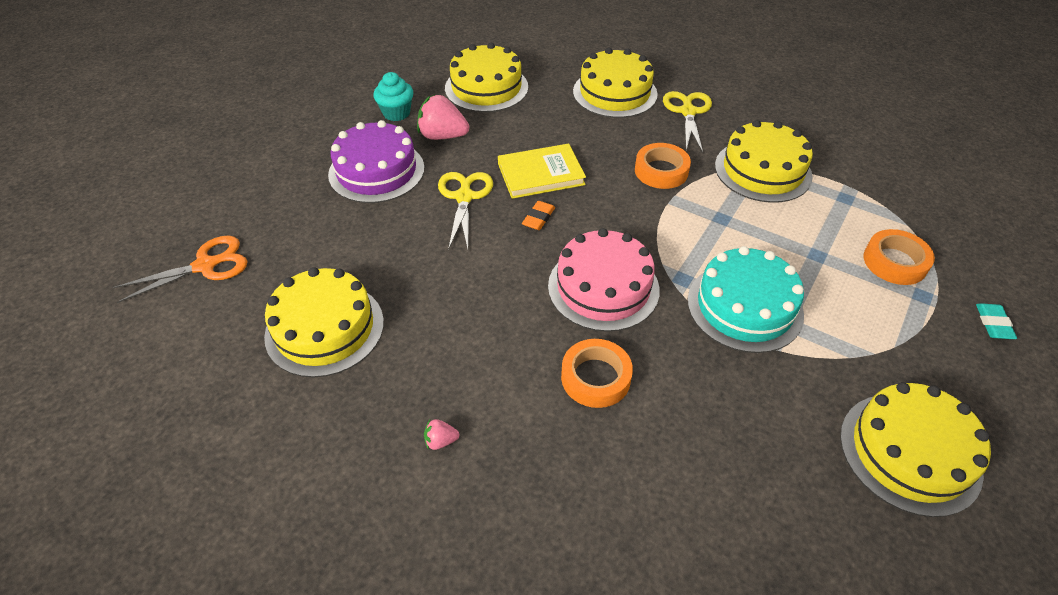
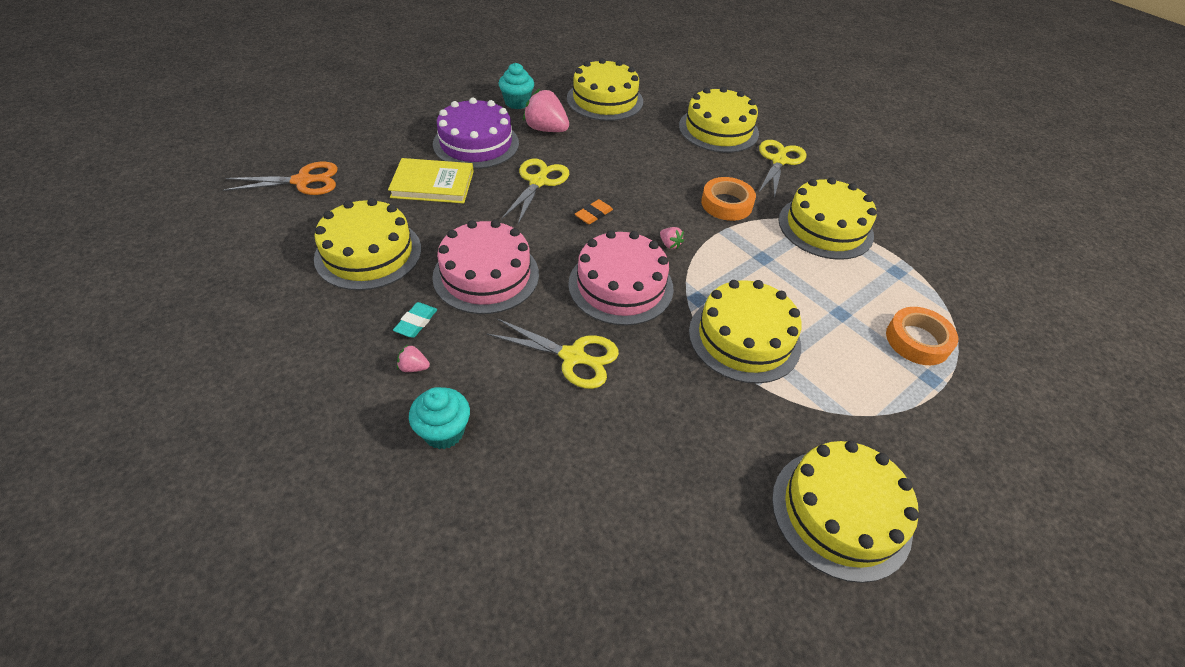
camera: 15 degrees right, 0 degrees up
(463, 316) = (486, 275): none -> pink cake
(508, 500) = (444, 432): none -> turquoise cupcake
(541, 174) = (615, 180): yellow book -> yellow book (433, 184)
(595, 378) = (573, 357): orange tape -> yellow scissors
(628, 229) = (669, 244): none -> pink strawberry
(744, 307) = (744, 338): turquoise cake -> yellow cake
(993, 324) = (994, 424): turquoise eraser -> turquoise eraser (416, 322)

